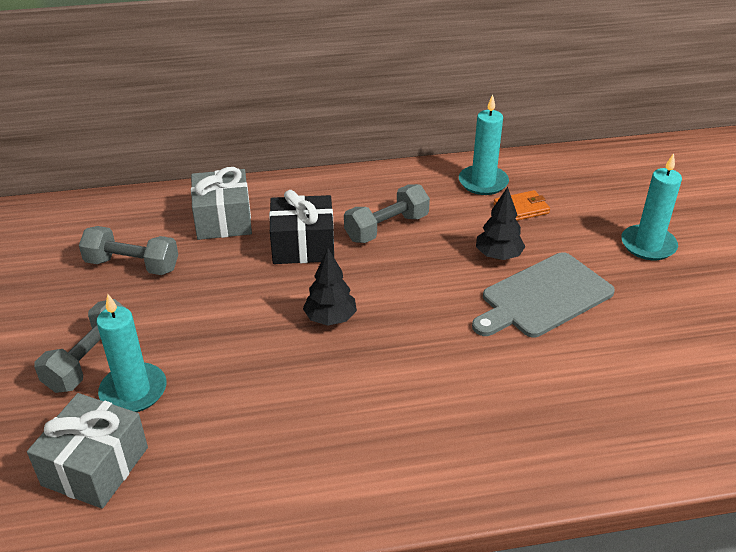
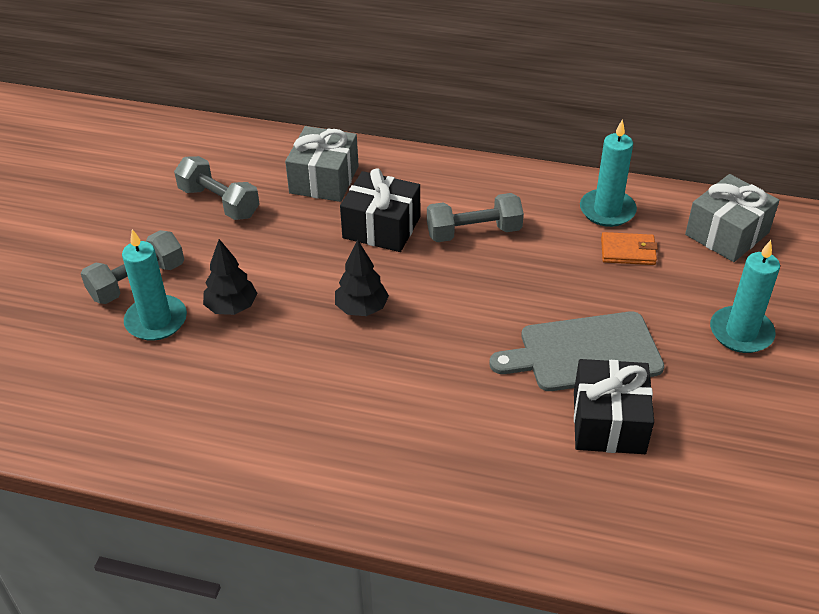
camera: 25 degrees right, 5 degrees up
(95, 466) = (92, 375): grey gift -> grey gift (727, 233)
(498, 256) = (567, 295): black tree -> black tree (231, 307)
(602, 346) = (608, 422): none -> black gift

